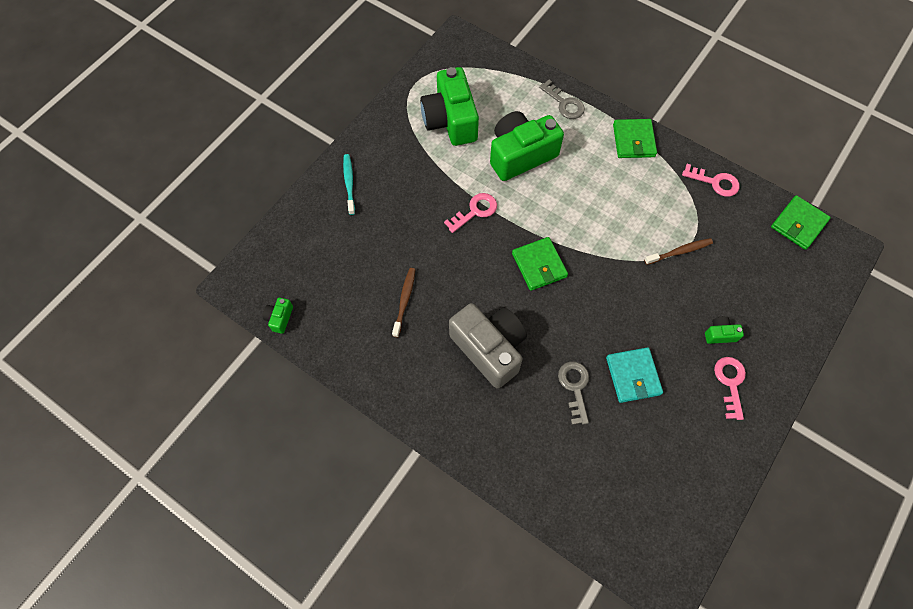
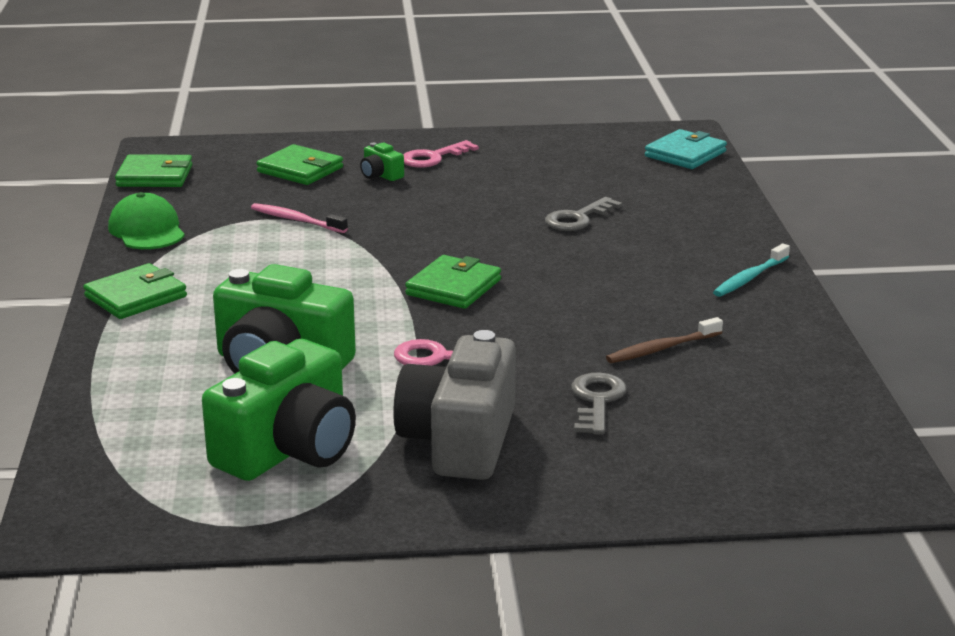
camera: 130 degrees left, 40 degrees down
(280, 318) = (858, 424): green camera -> none
(349, 183) = (557, 482): turquoise toothbrush -> turquoise toothbrush (749, 278)
(489, 348) = (621, 274): grey camera -> grey camera (460, 441)
(564, 103) = (120, 368): grey key -> grey key (596, 400)
(633, 376) = (509, 197): turquoise wallet -> turquoise wallet (685, 154)
(679, 251) = (296, 220): brown toothbrush -> pink toothbrush
(715, 182) = (147, 230): pink key -> green cap
(759, 299) = (300, 170): none -> green wallet

